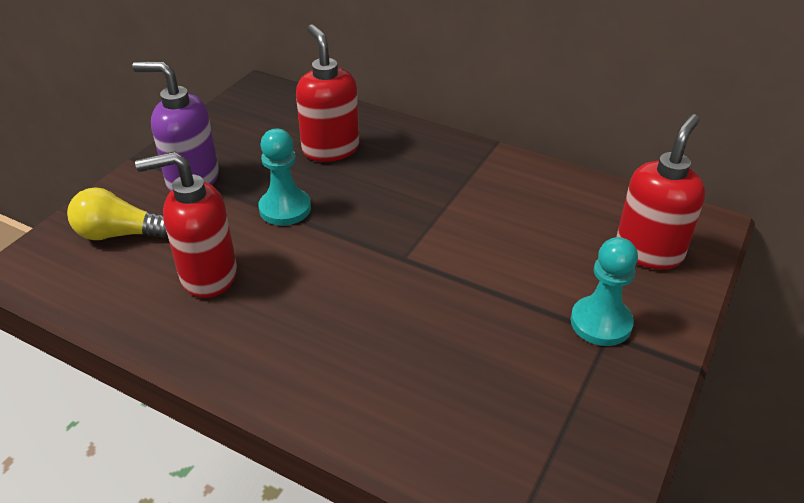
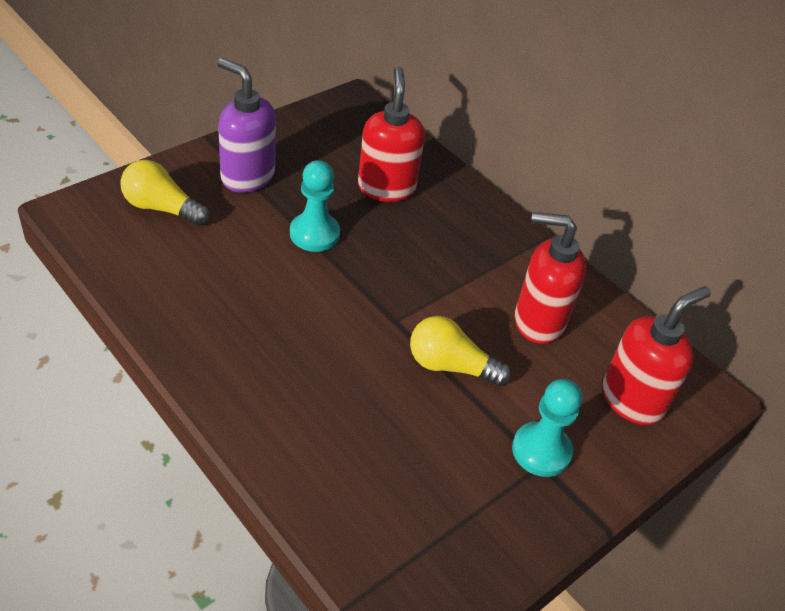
camera: 15 degrees right, 5 degrees up
(208, 276) = (217, 275): red soap dispenser -> red soap dispenser (538, 321)
(476, 279) = (450, 366): none -> yellow light bulb

